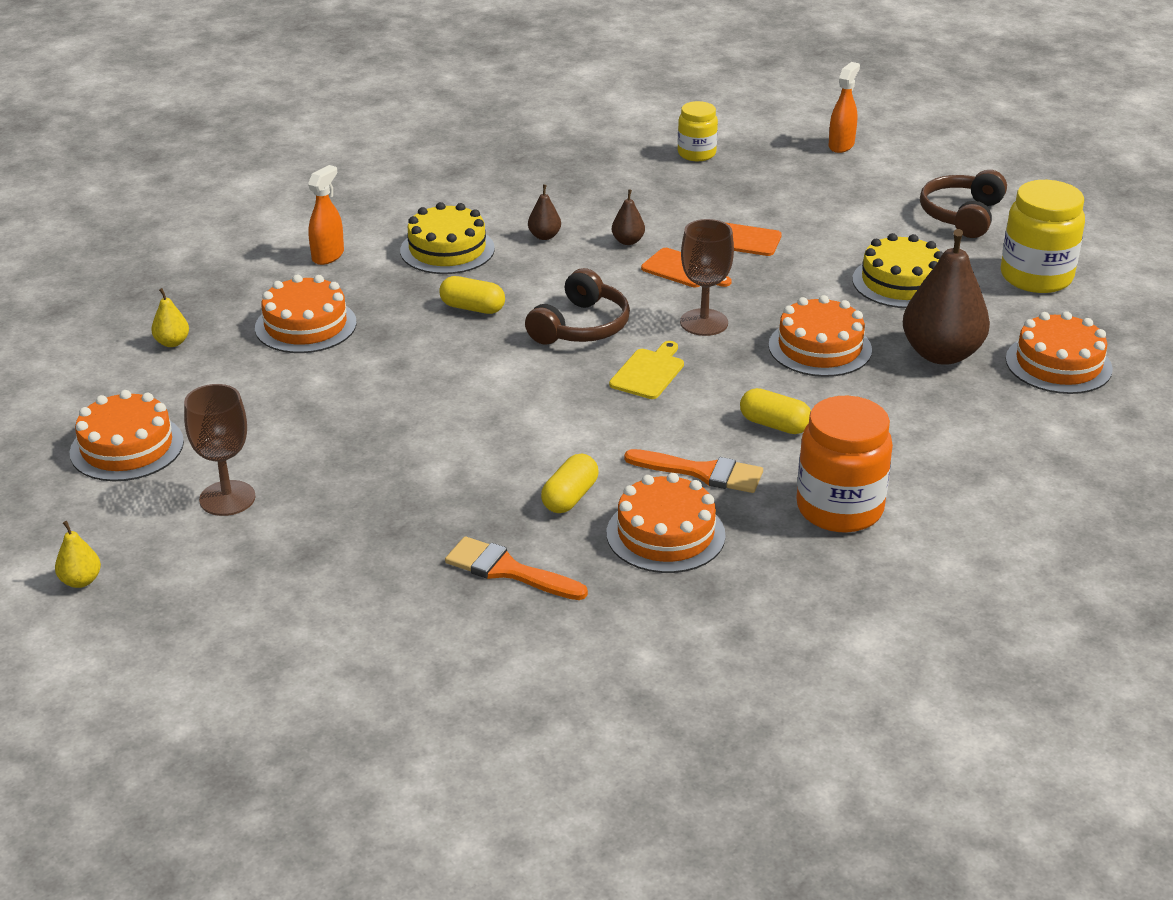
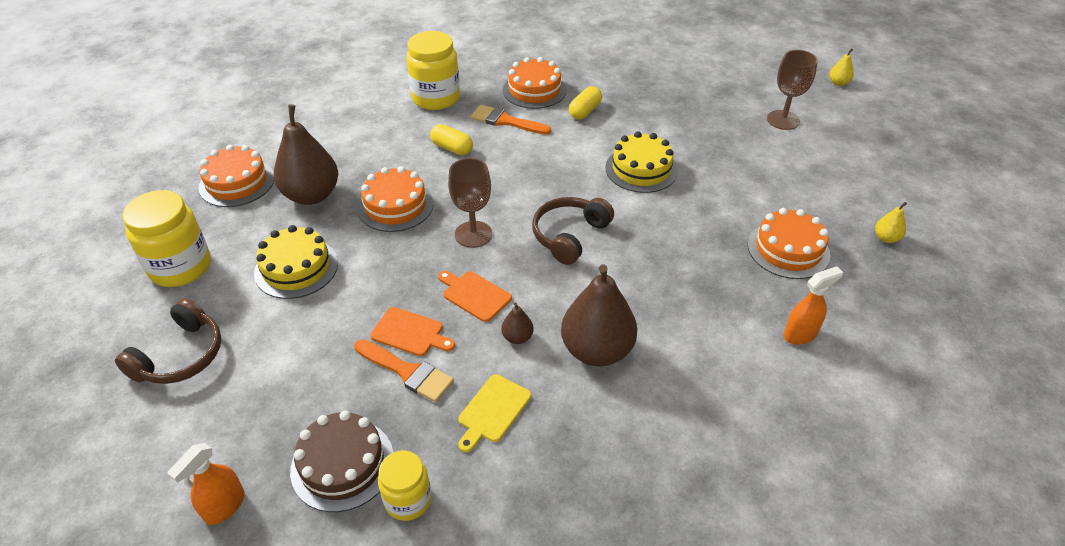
camera: 175 degrees left, 10 degrees up
(127, 447) = (863, 154): orange cake -> none
(328, 256) = (800, 334): orange spray bottle -> orange spray bottle turned 150 degrees counterclockwise
(447, 250) = (689, 336): yellow cake -> yellow cake (641, 169)
(472, 308) = (657, 260): yellow capsule -> none
(508, 570) = (618, 77): orange brush -> orange brush (407, 372)
(544, 236) = (597, 350): brown pear -> brown pear, size x2.29
(649, 372) = (524, 191): yellow cutting board -> yellow cutting board (492, 411)
(760, 166) = (342, 464): none -> brown cake
(839, 509) = (436, 98): orange jar -> yellow jar

